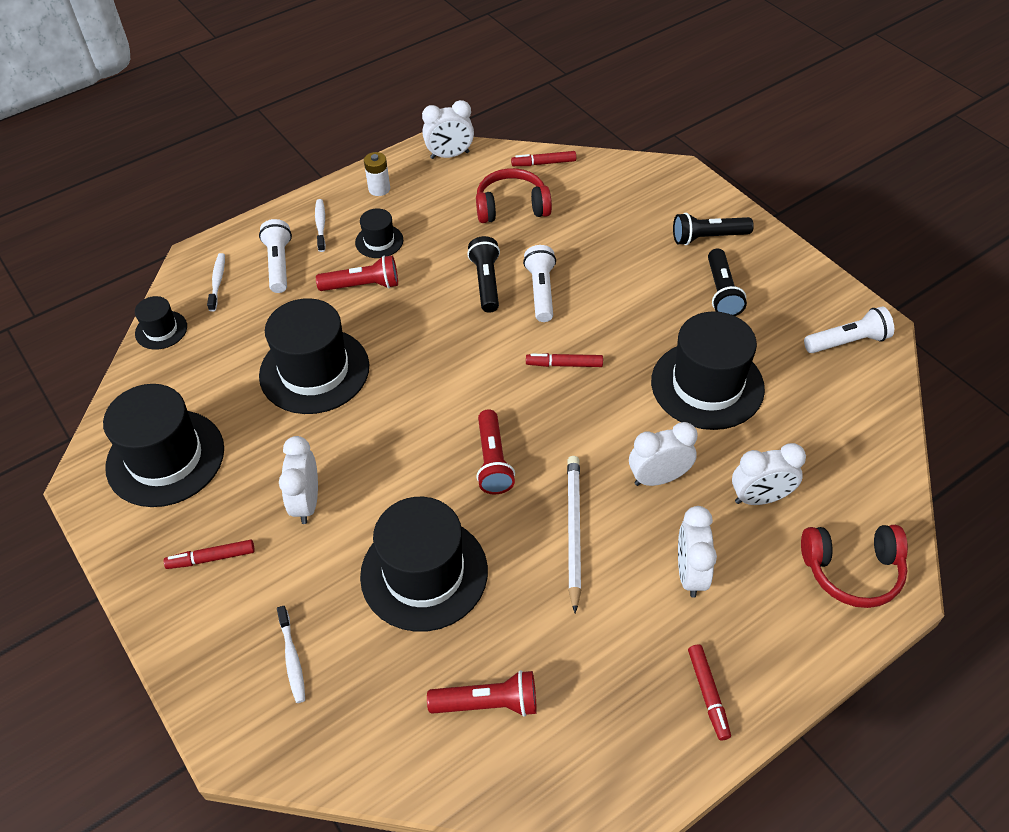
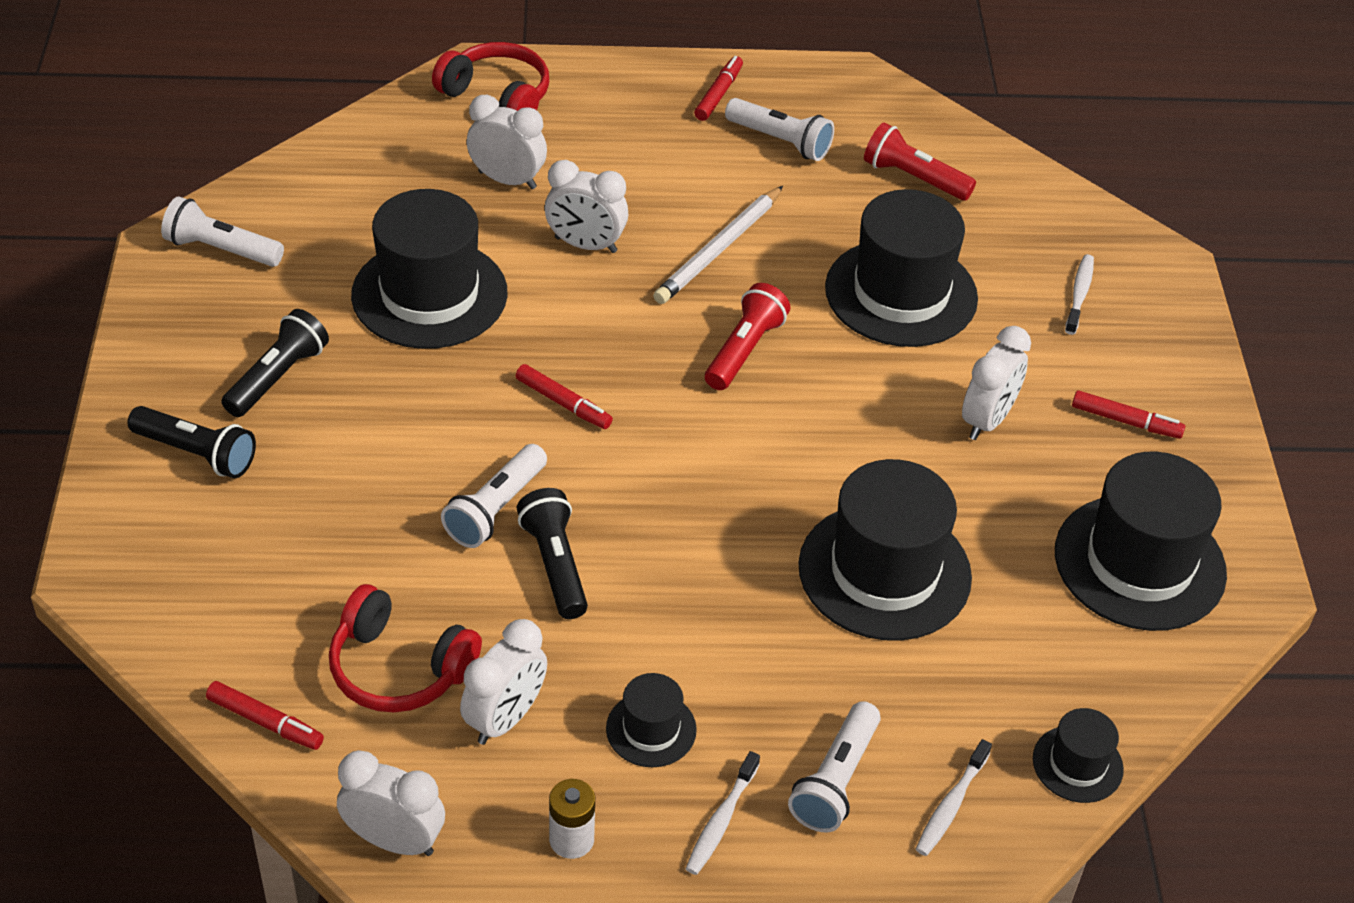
camera: 150 degrees left, 5 degrees down
(362, 285) = (732, 664): red flashlight -> none
(486, 282) = (555, 565): black flashlight -> black flashlight turned 135 degrees clockwise
(618, 672) = (780, 141): none -> white flashlight
(690, 573) = (642, 165): white clock -> white clock (505, 718)

